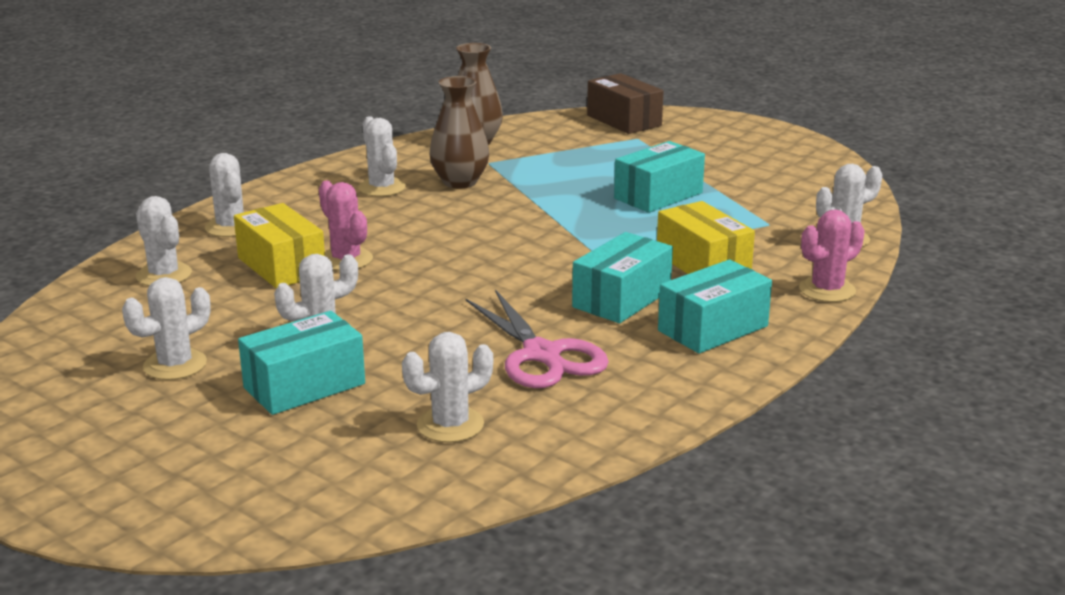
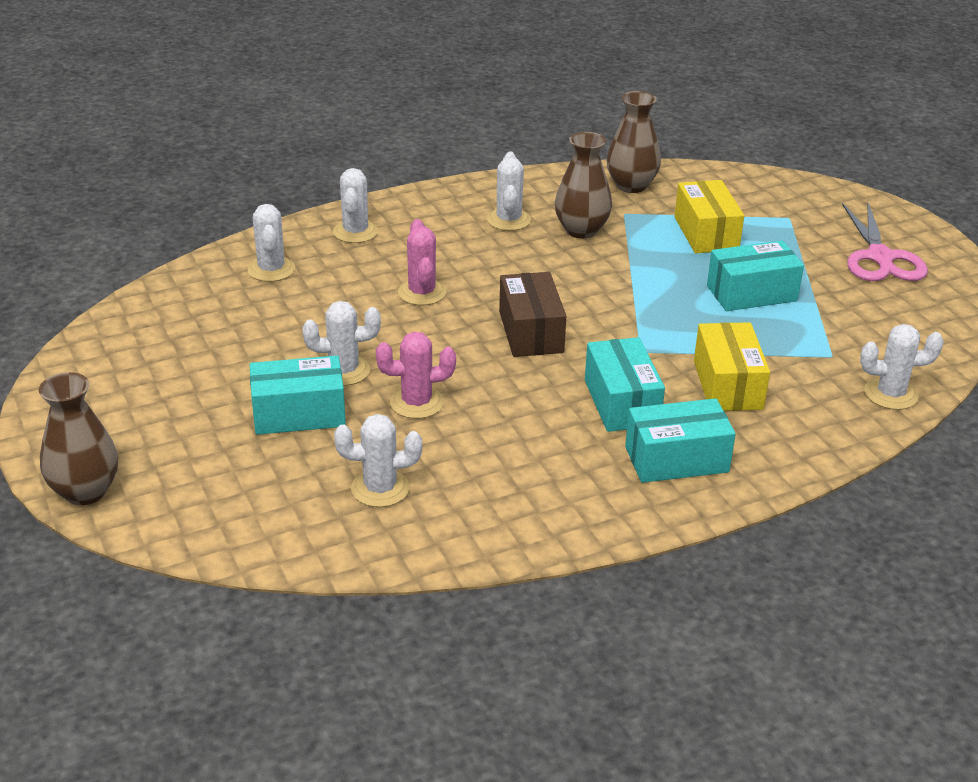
camera: 25 degrees right, 10 degrees up
(110, 518) = (85, 491): none -> brown vase
(175, 365) = (220, 363): white cactus -> none
(281, 266) = (366, 285): yellow box -> yellow box (706, 233)
(542, 355) = (506, 441): pink scissors -> pink scissors (880, 257)
(622, 299) = (621, 402): turquoise box -> turquoise box turned 75 degrees counterclockwise
(624, 120) = (793, 192): brown box -> brown box (530, 332)
(827, 290) = (821, 449): pink cactus -> pink cactus (416, 403)

